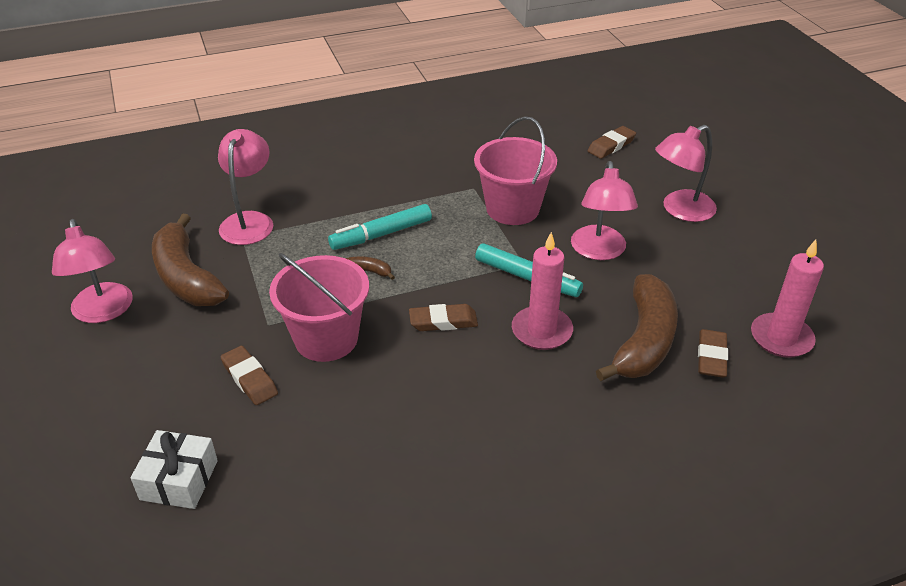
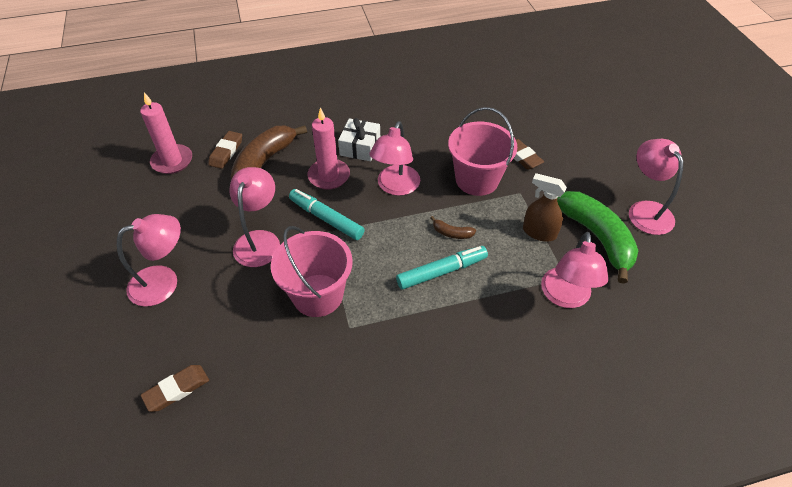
camera: 175 degrees left, 10 degrees up
(179, 480) = (543, 108): white gift -> white gift (360, 147)
(186, 277) = (597, 237): brown banana -> green banana
(257, 278) = (539, 232): none -> brown spray bottle
(443, 321) = (395, 187): brown eraser -> pink lamp

